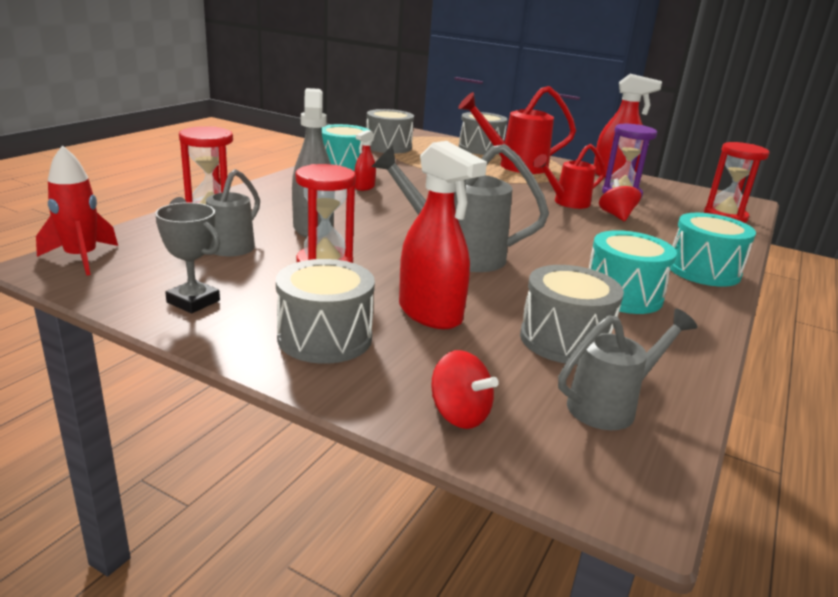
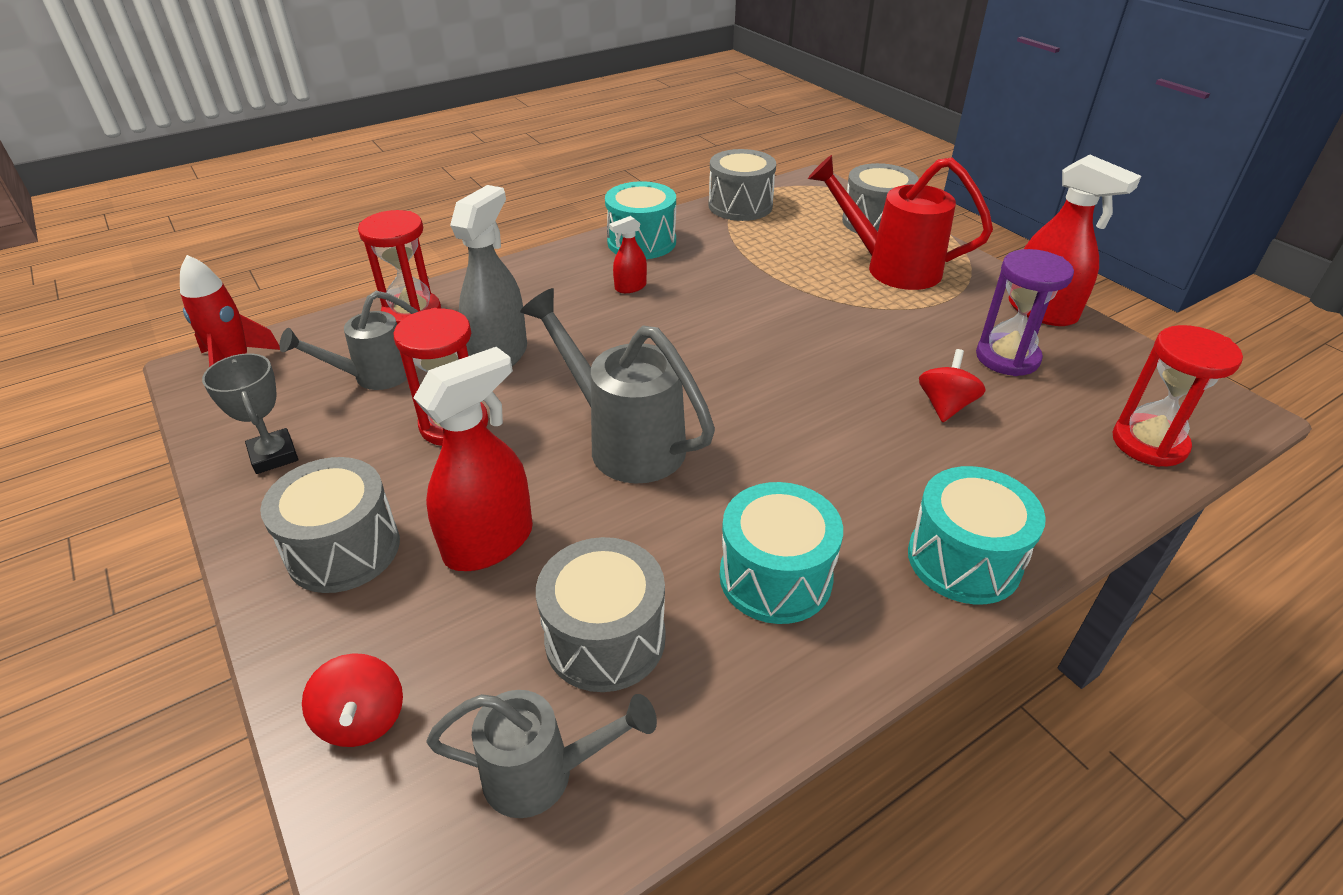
camera: 30 degrees right, 15 degrees up
(430, 314) = (489, 542): red spray bottle -> red spray bottle turned 120 degrees counterclockwise
(566, 203) = (891, 363): red watering can -> none

